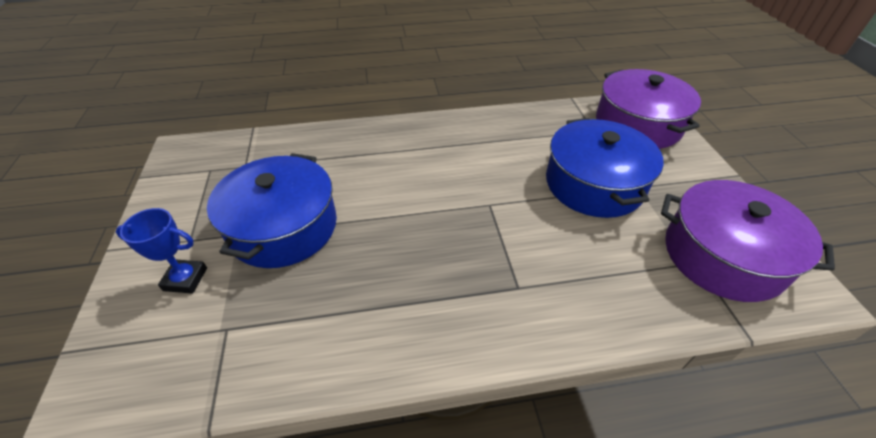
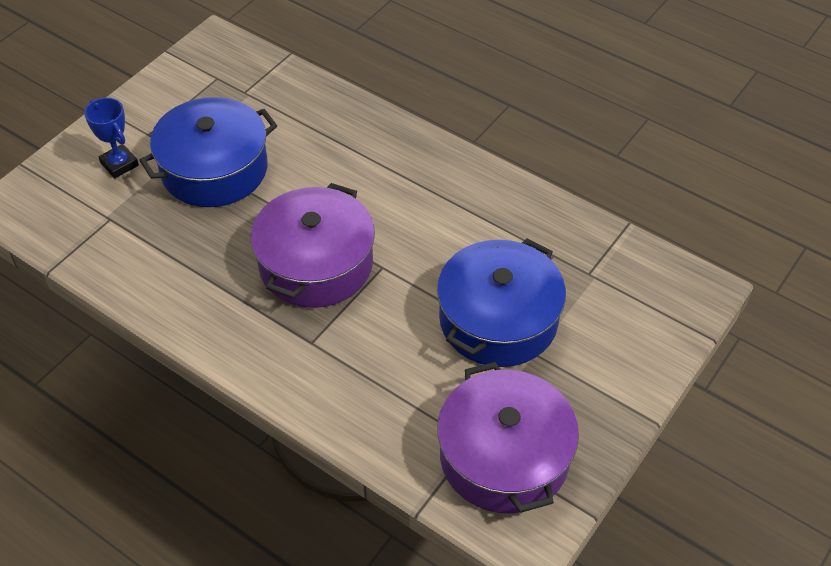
camera: 45 degrees right, 5 degrees up
(638, 124) = (648, 301): purple pot -> purple pot (316, 264)

